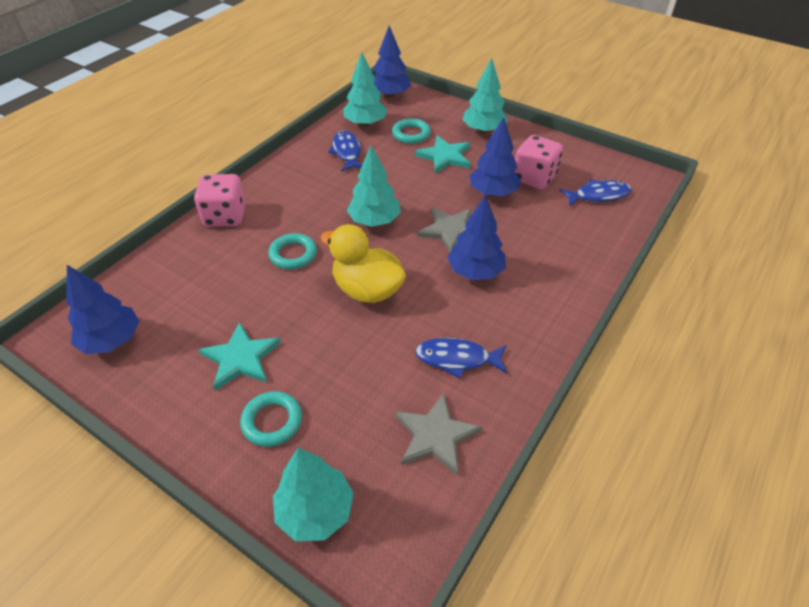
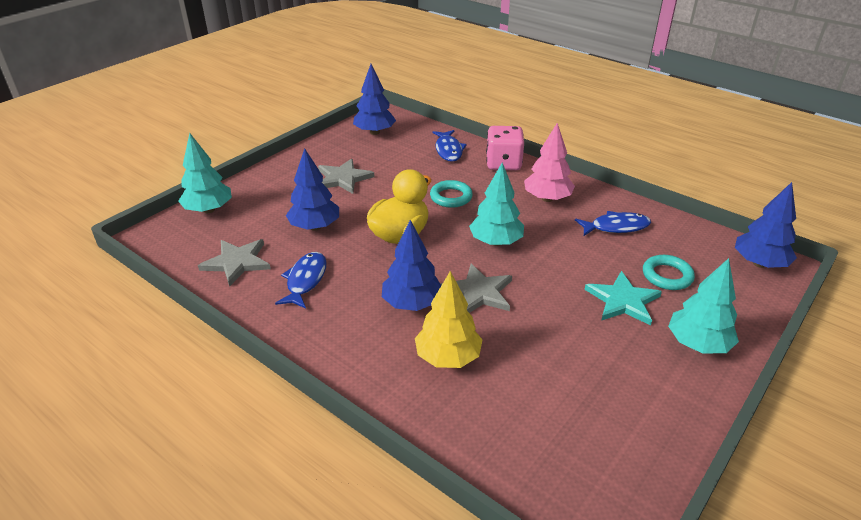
camera: 95 degrees right, 10 degrees down
(241, 358) = (343, 178): turquoise star -> grey star
(272, 421) = (283, 192): turquoise ring -> none
(299, 188) = (547, 198): none -> pink tree
(365, 123) = (680, 241): turquoise tree -> none
(493, 192) = (550, 334): blue tree -> blue tree (315, 227)
(534, 177) = (587, 380): pink dice -> none
(535, 246) = (448, 357): none -> yellow tree
(598, 195) = (552, 447): blue fish -> blue fish (448, 150)

